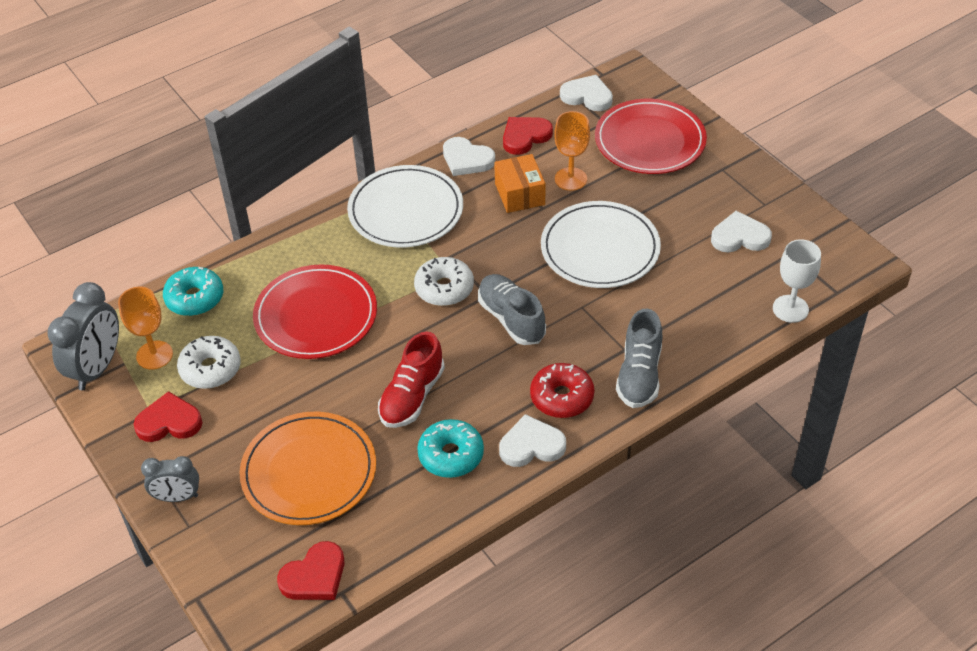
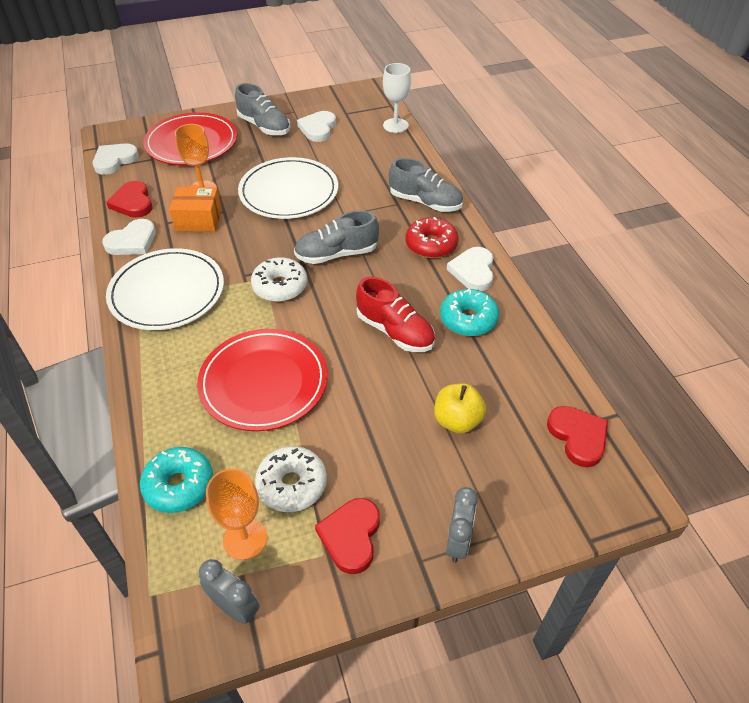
camera: 75 degrees left, 0 degrees up
(97, 368) = (235, 607): grey clock -> grey clock, size x0.60
(309, 472) = (457, 421): orange plate -> yellow apple
(716, 188) = (264, 126): none -> grey shoe

